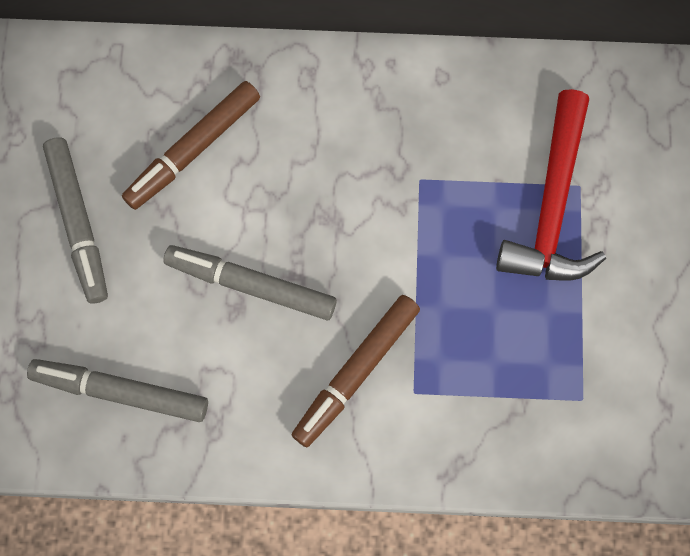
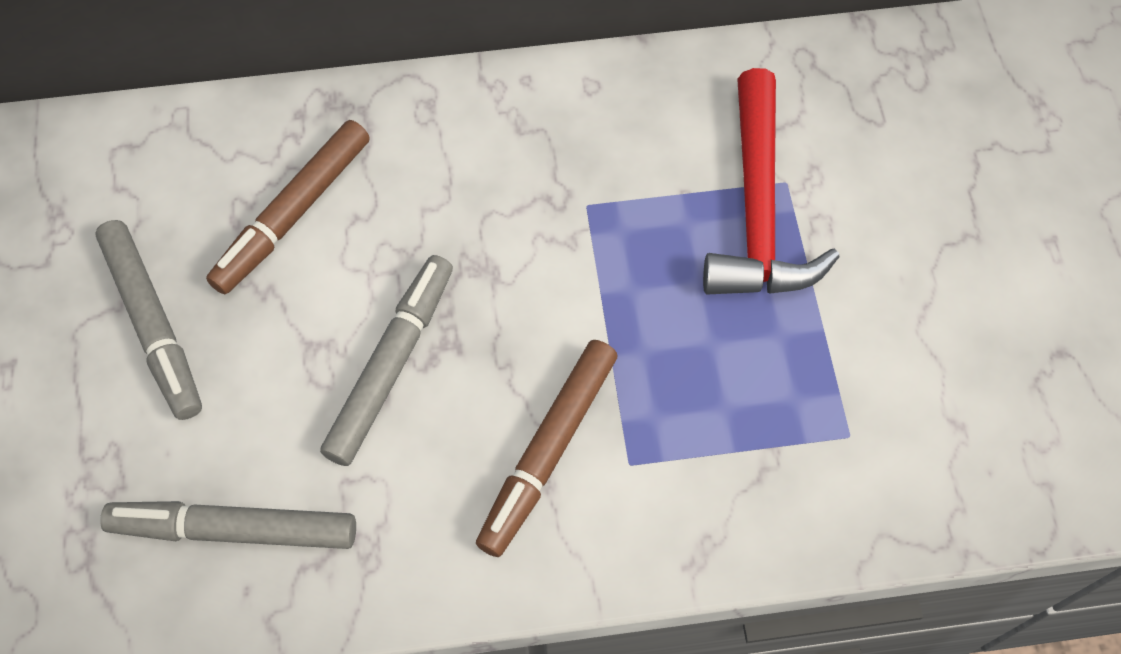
camera: 10 degrees left, 10 degrees down
(251, 285) = (392, 364): grey marker -> grey marker turned 105 degrees clockwise

